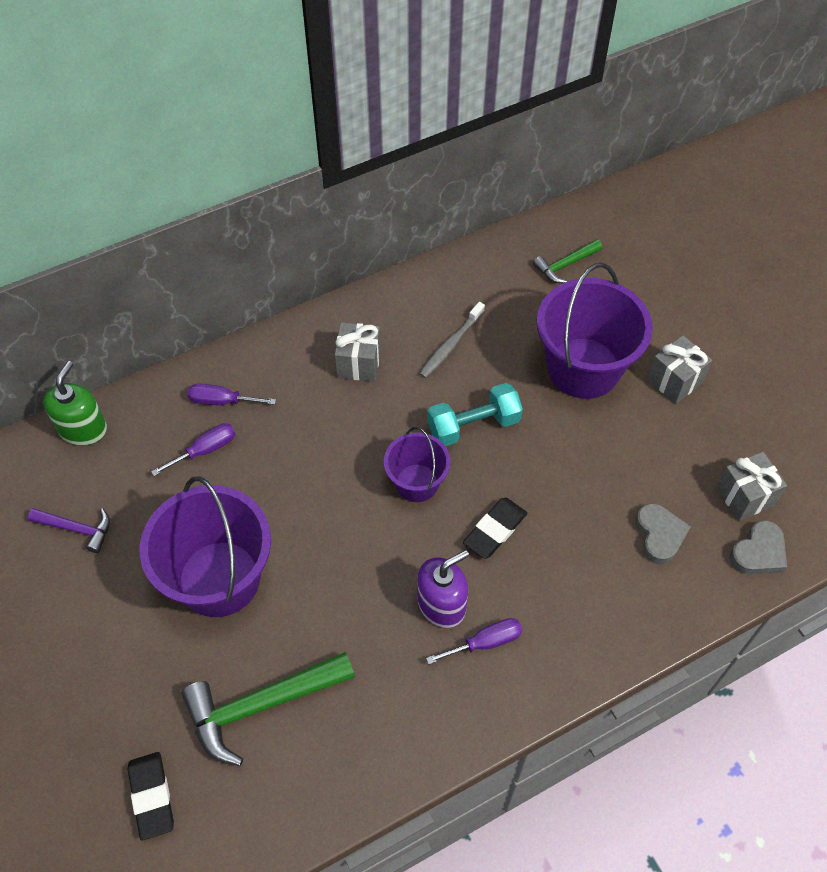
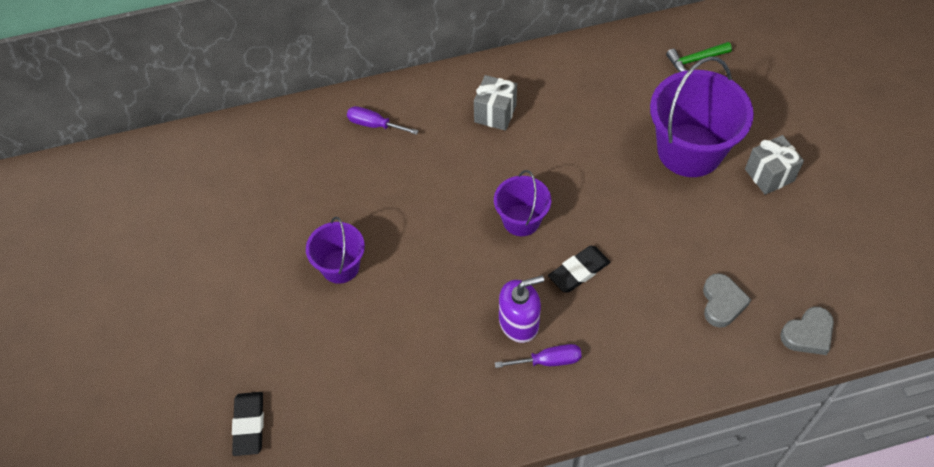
camera: 15 degrees right, 0 degrees up
(77, 529) = (236, 206): purple hammer -> none
(83, 429) = (257, 127): green soap dispenser -> none
(205, 450) = (352, 162): purple screwdriver -> none
(219, 578) = (340, 266): purple bucket -> purple bucket, size x0.56
(260, 706) = (351, 373): green hammer -> none
(450, 345) = (577, 111): grey toothbrush -> none
(473, 425) = (581, 182): turquoise dumbbell -> none
(744, 496) = (807, 284): grey gift -> none

